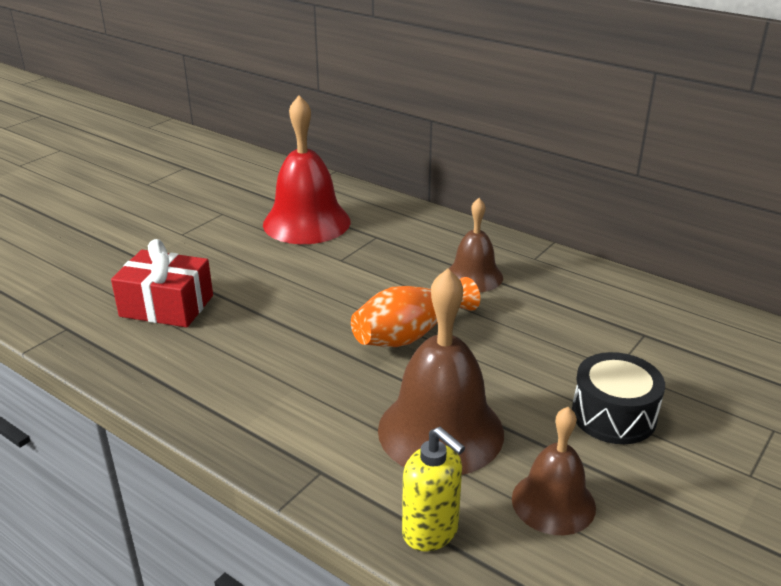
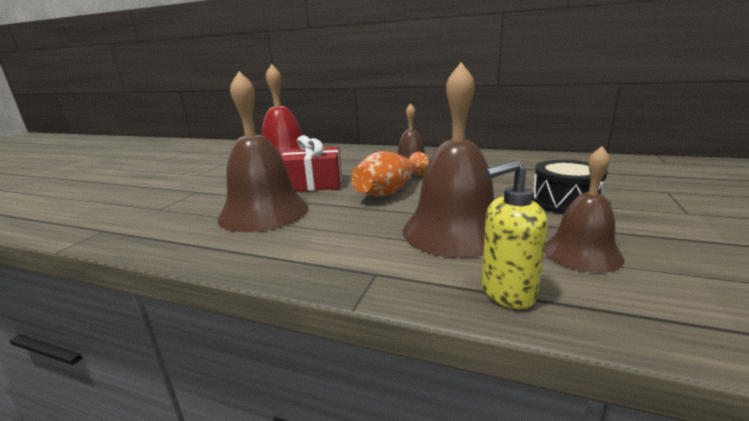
camera: 15 degrees left, 10 degrees down
(167, 306) = (193, 206): red gift -> red gift (314, 183)
(243, 339) = (264, 212): none -> brown bell
(431, 532) = (507, 293): yellow soap dispenser -> yellow soap dispenser turned 135 degrees clockwise

